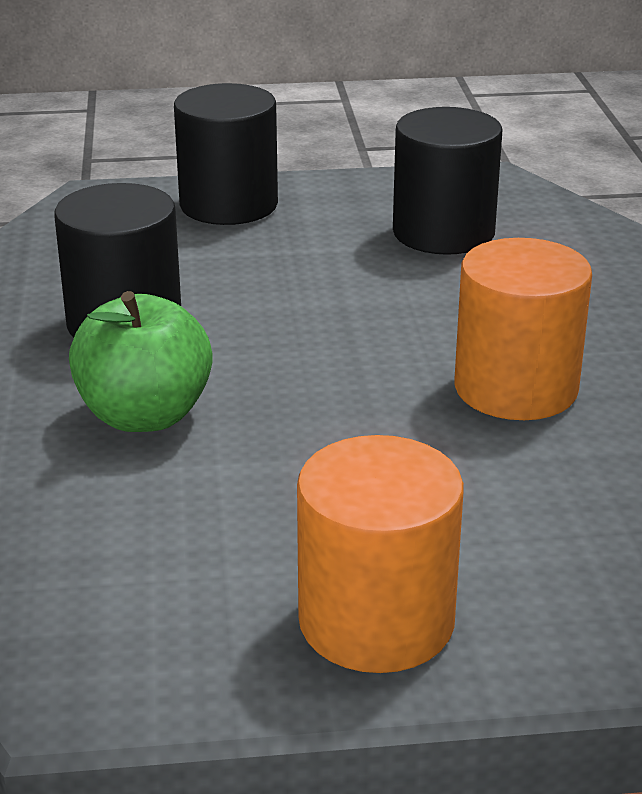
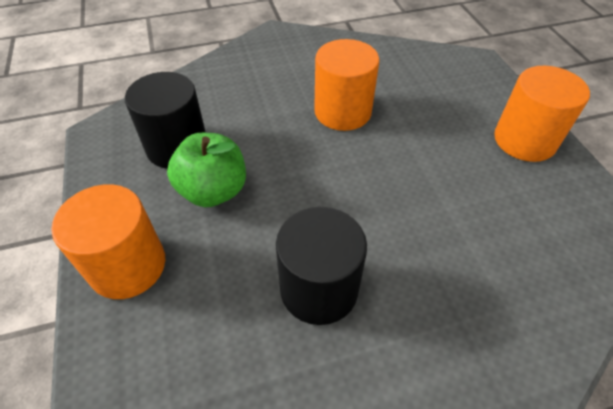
camera: 100 degrees left, 20 degrees up
(145, 415) = (419, 250): green apple -> green apple (213, 191)
(229, 205) = (128, 266): black cylinder -> orange cylinder

